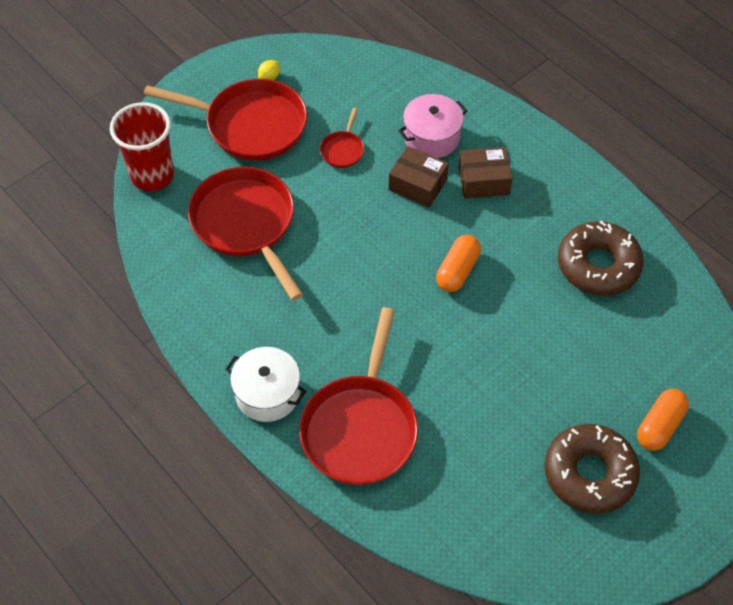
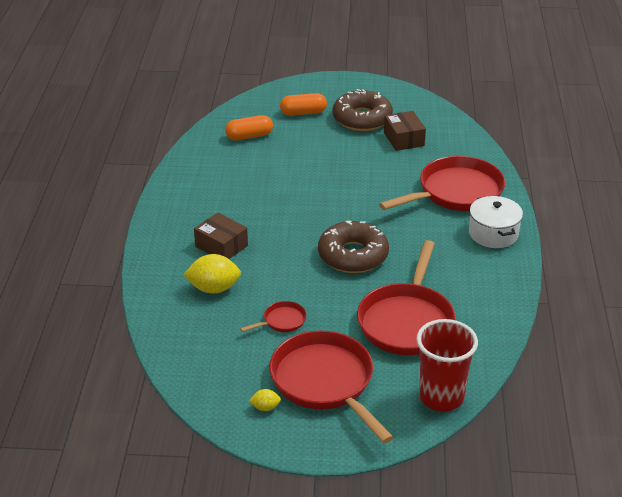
camera: 135 degrees left, 20 degrees down
(417, 185) = (264, 270): brown box -> brown box (404, 139)
(431, 137) = (214, 288): pink pot -> yellow lemon
(457, 271) = (307, 217): orange capsule -> orange capsule (249, 136)
(598, 265) = (227, 174): brown donut -> brown donut (353, 255)

